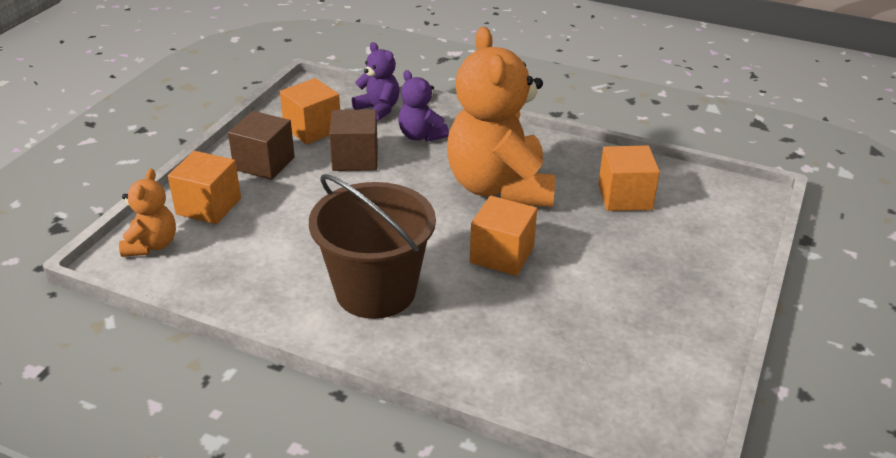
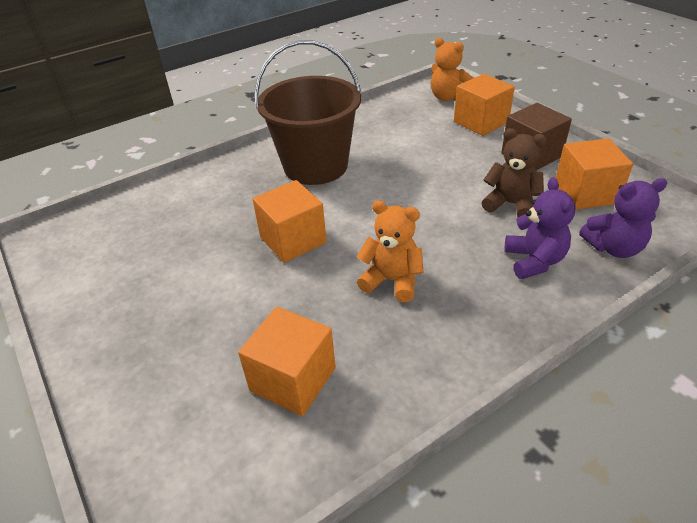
camera: 125 degrees right, 5 degrees up
(355, 158) = (511, 204): brown cube -> brown teddy bear
(421, 136) = (534, 261): purple teddy bear -> purple teddy bear turned 90 degrees clockwise
(499, 187) = (392, 280): orange teddy bear -> orange teddy bear, size x0.47

